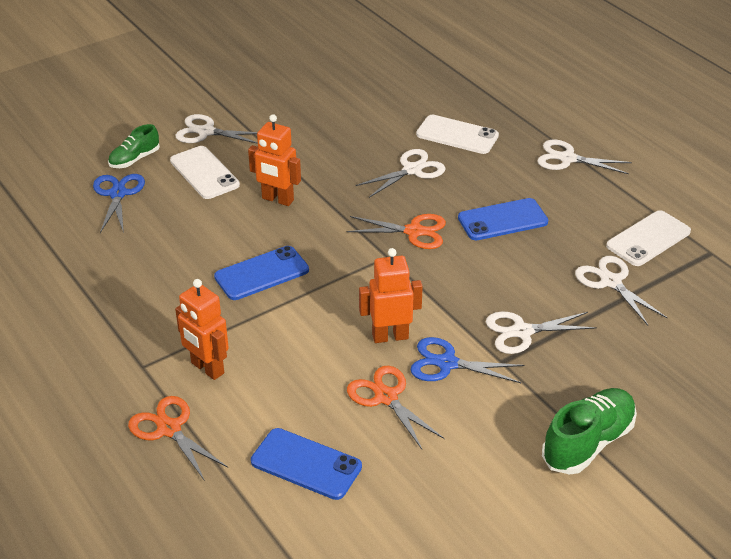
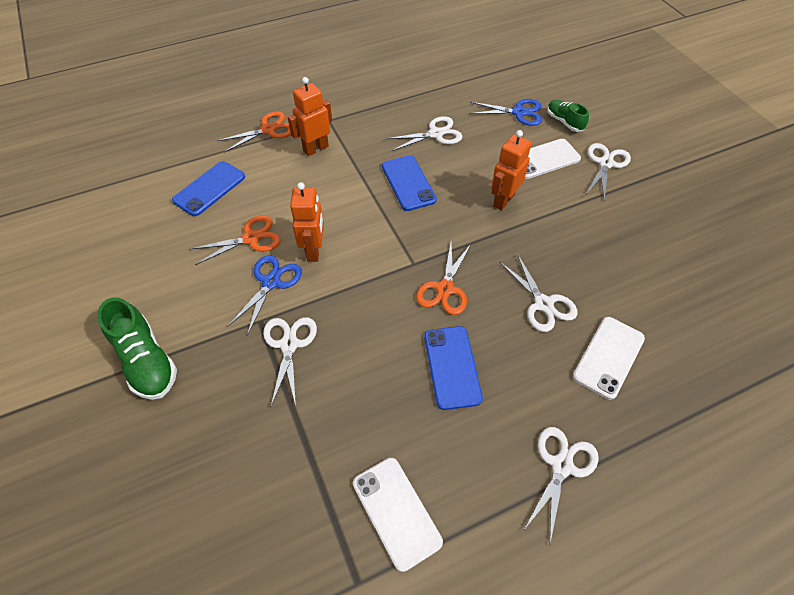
camera: 100 degrees right, 15 degrees up
(611, 282) = (334, 445): white scissors -> white scissors (435, 134)

